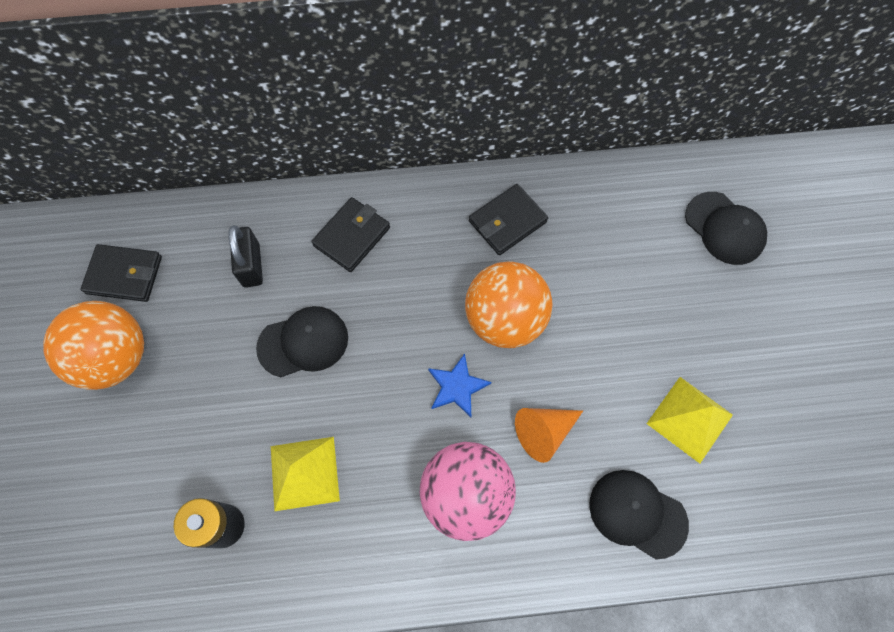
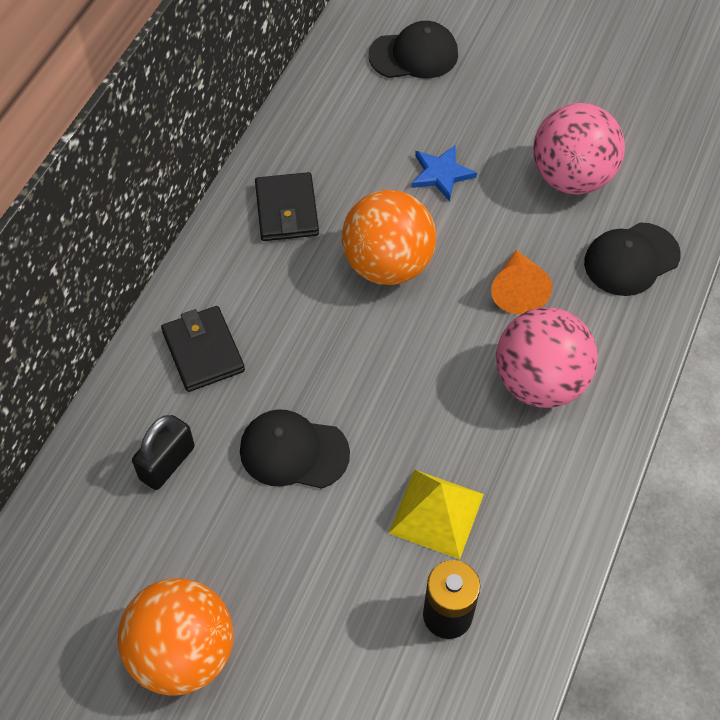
camera: 60 degrees left, 10 degrees down
(124, 275) = (82, 603): black wallet -> none
(251, 265) = (167, 463): black padlock -> black padlock turned 75 degrees counterclockwise
(303, 342) = (293, 451): black cap -> black cap turned 90 degrees counterclockwise
(457, 386) = (430, 337): blue star -> blue star (441, 174)
(689, 419) = (571, 177): yellow pyramid -> pink ball

